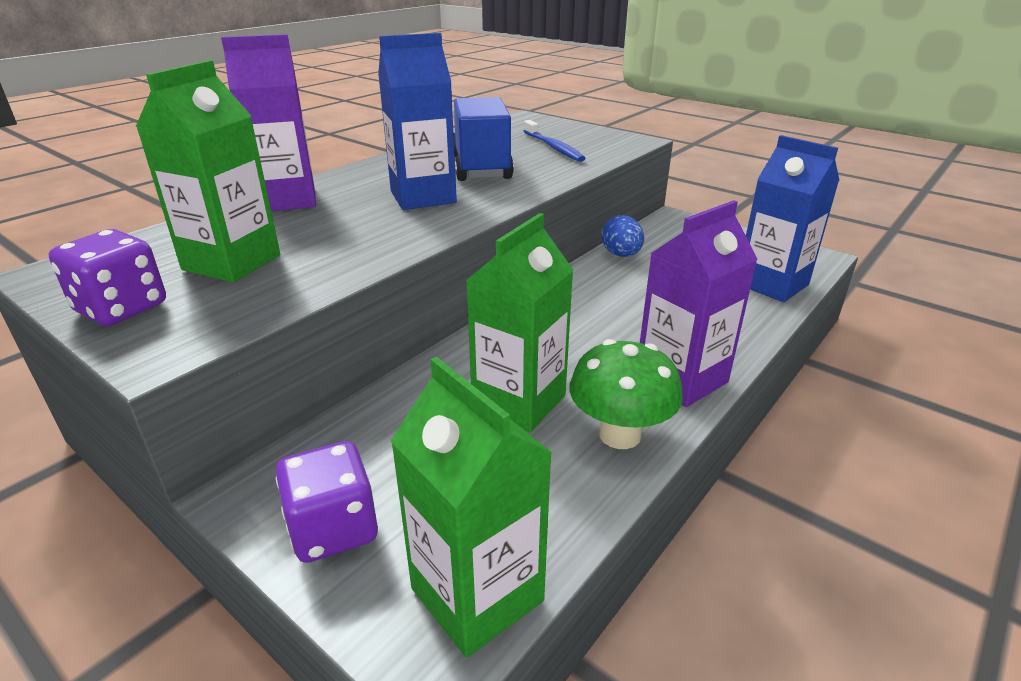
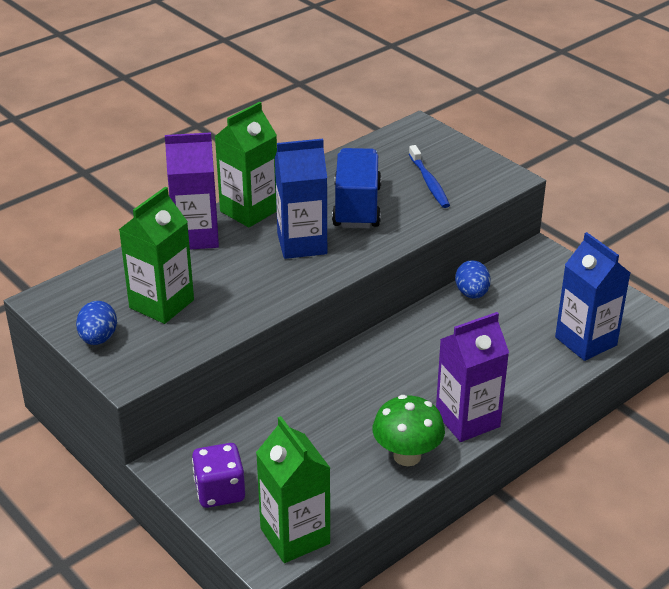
camera: 10 degrees right, 5 degrees up
(121, 308) = (98, 338): purple dice -> blue egg
(519, 402) = (347, 424): green carton -> green carton (249, 211)

